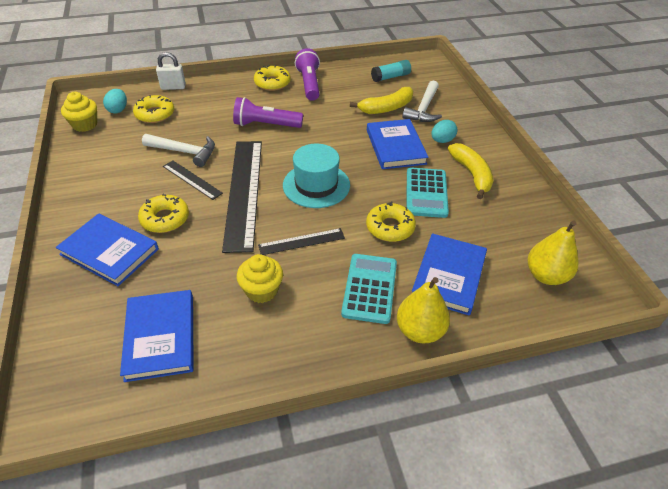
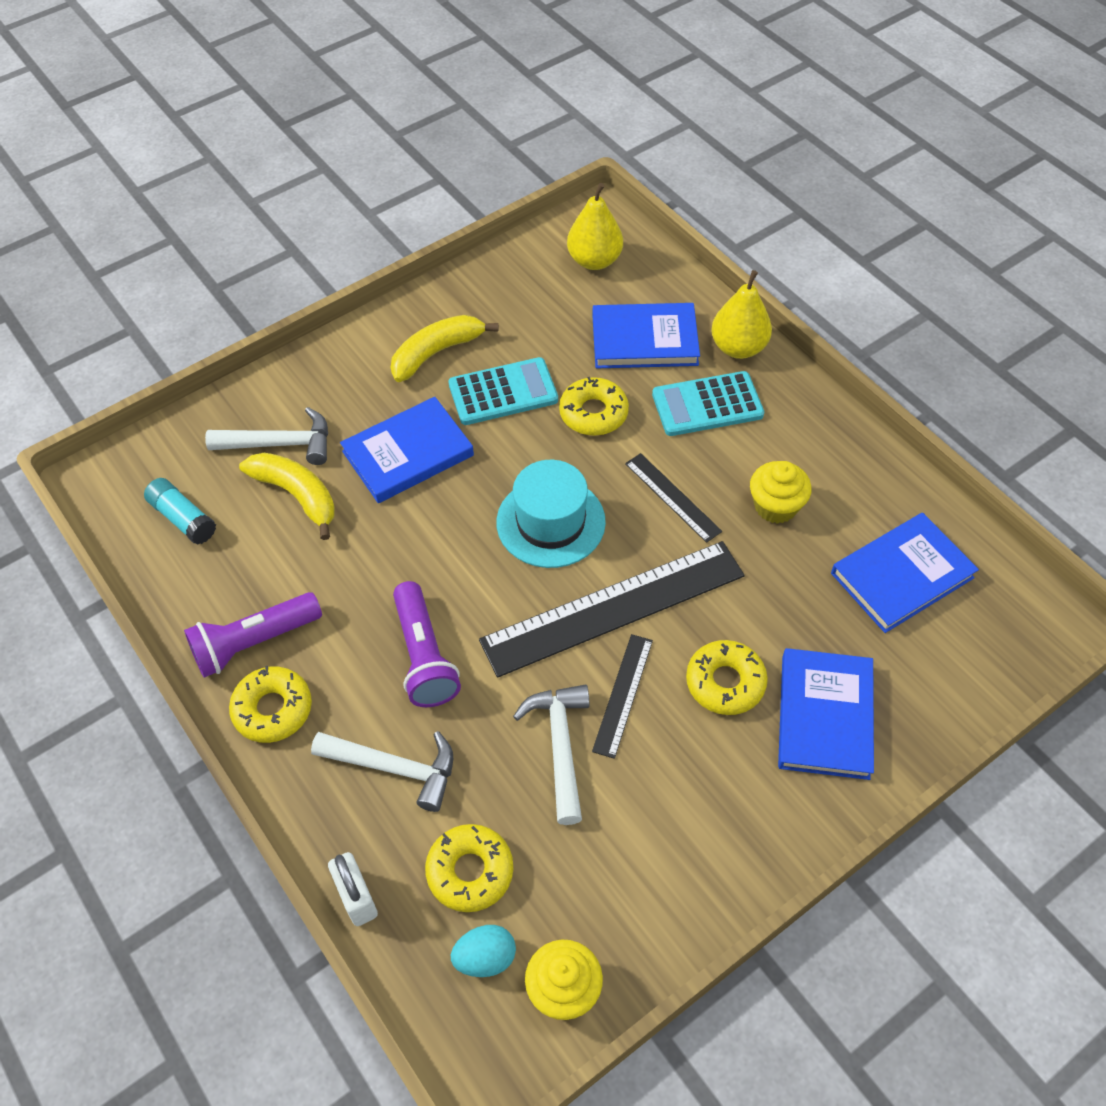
camera: 110 degrees left, 10 degrees up
(217, 106) = (395, 768): none -> white hammer
(442, 141) = (366, 401): turquoise egg -> none

